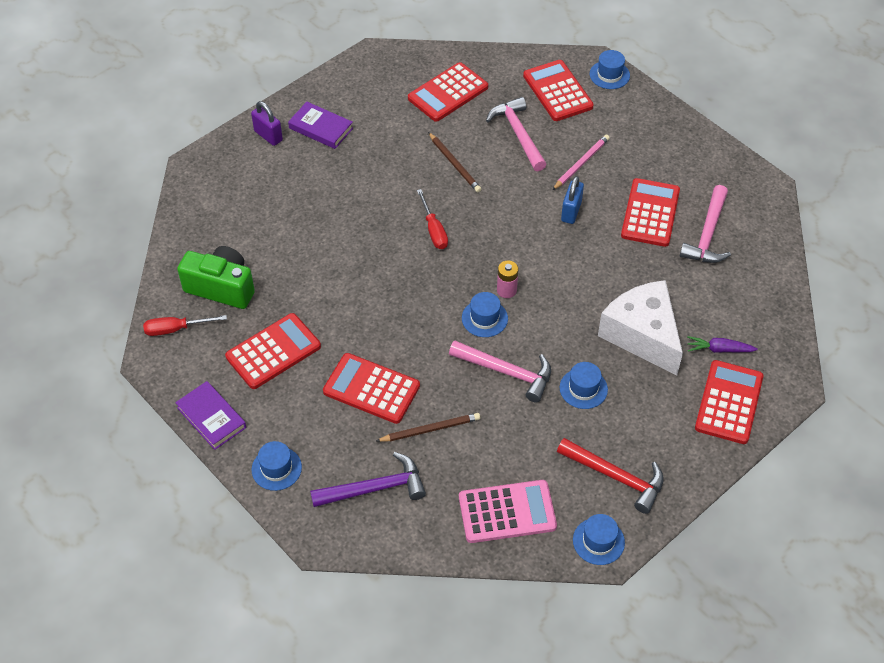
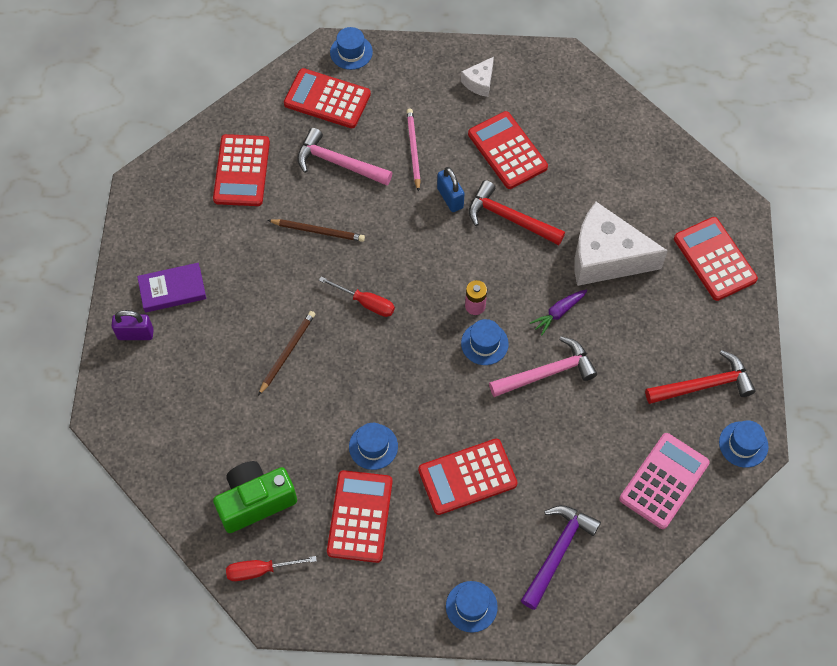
camera: 45 degrees left, 10 degrees up
(176, 329) = (260, 570): red screwdriver -> red screwdriver turned 45 degrees clockwise
(211, 417) = (376, 614): purple book -> none
(430, 429) = (544, 468): brown pencil -> brown pencil (287, 352)
(583, 388) = (612, 337): blue hat -> blue hat (373, 446)
(599, 256) = (510, 218): none -> red hammer
(682, 156) = (479, 82): none -> white cheese
(707, 234) = (564, 134): pink hammer -> none
(719, 349) = (667, 223): purple carrot -> purple carrot (558, 313)

